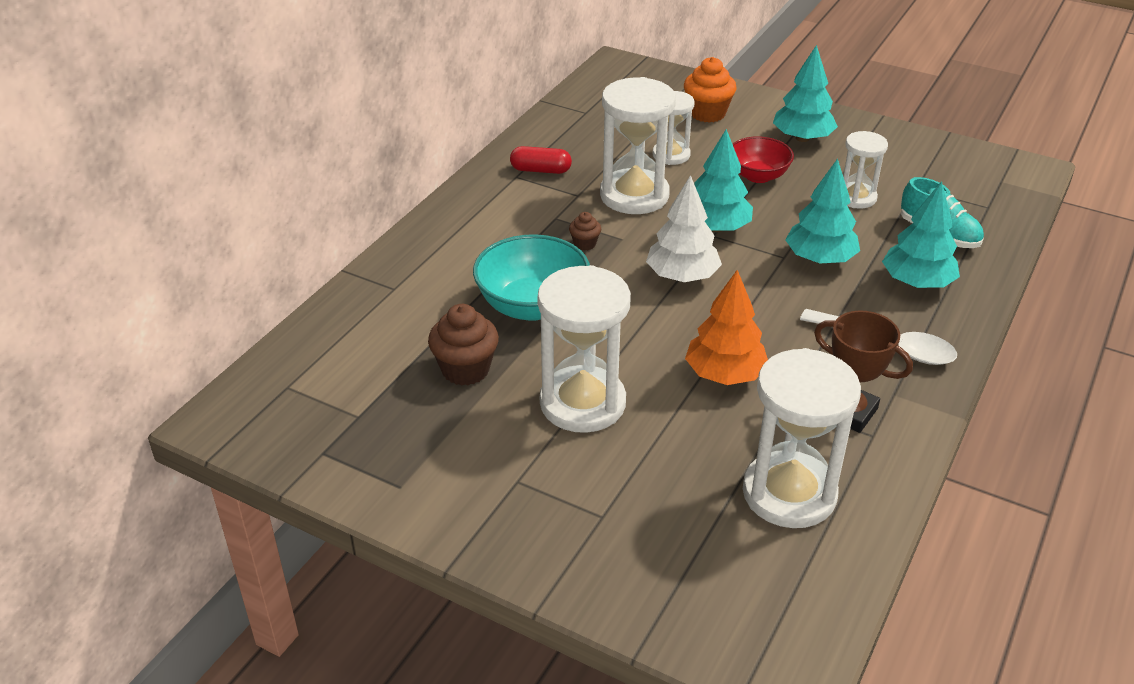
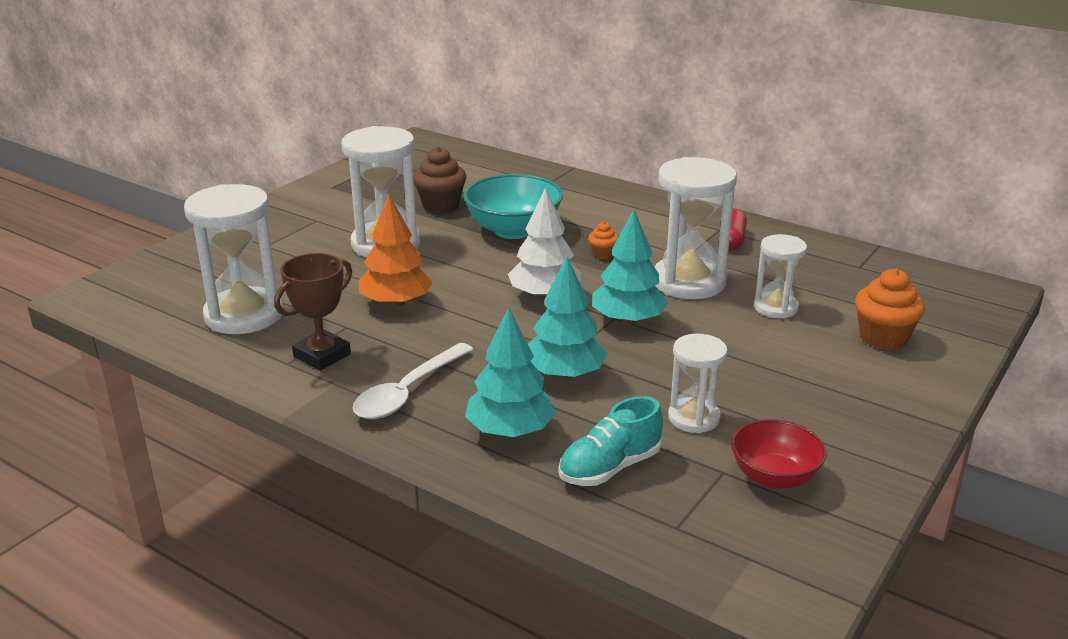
camera: 95 degrees right, 10 degrees down
(585, 244) = (602, 254): brown cupcake -> orange cupcake
(758, 176) = (737, 356): red bowl -> red bowl (774, 477)
(802, 138) = (838, 399): turquoise tree -> none

